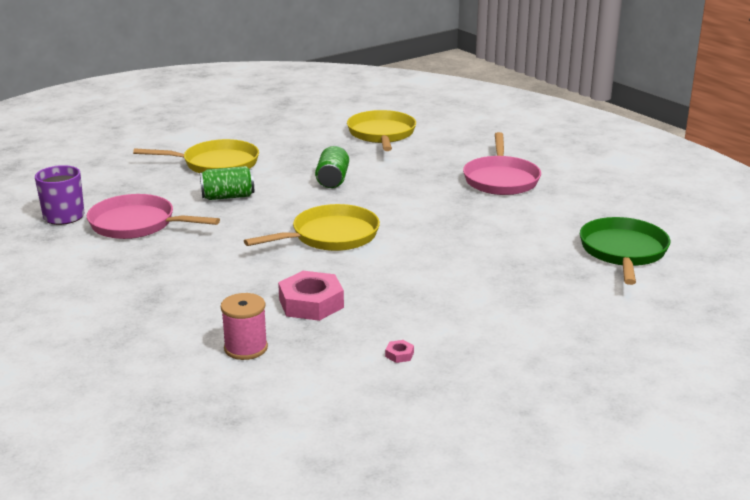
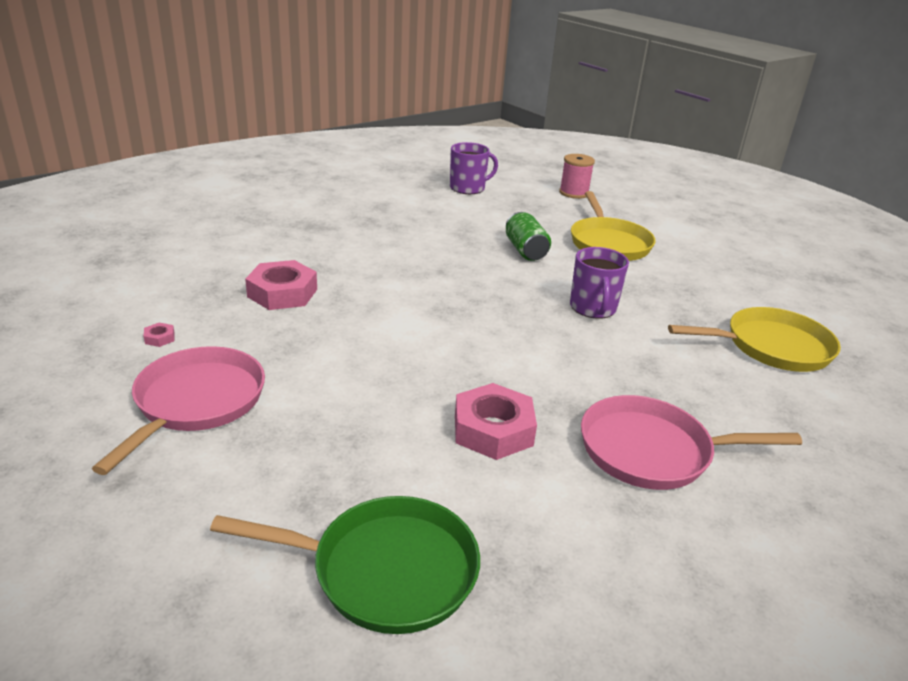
camera: 85 degrees right, 5 degrees up
(137, 224) = (455, 214): pink pan -> pink pan (196, 403)
(246, 348) = (210, 264): pink spool -> pink spool (574, 193)
(330, 236) = (434, 305): yellow pan -> none
(332, 180) = (593, 308): green can -> purple mug
(493, 220) = (493, 430): none -> pink nut

